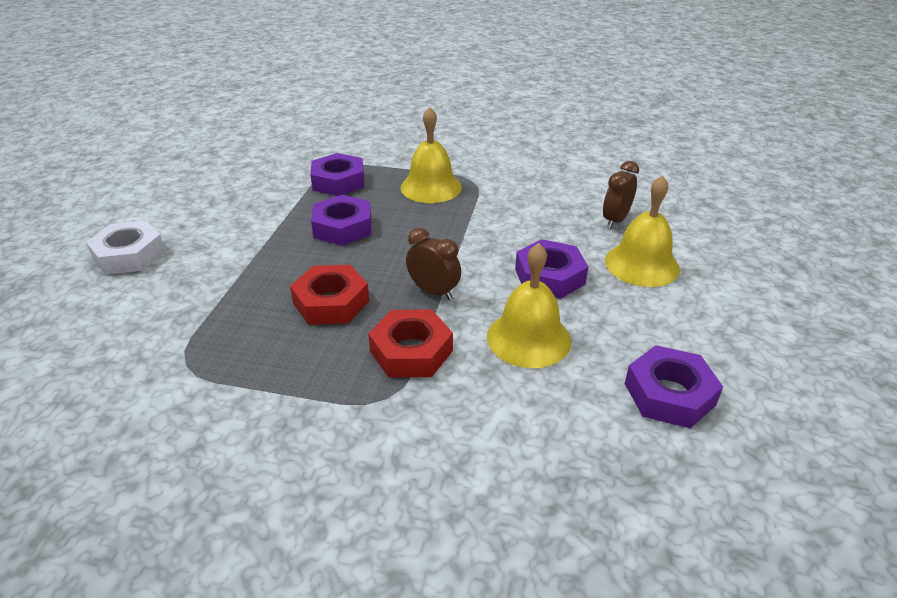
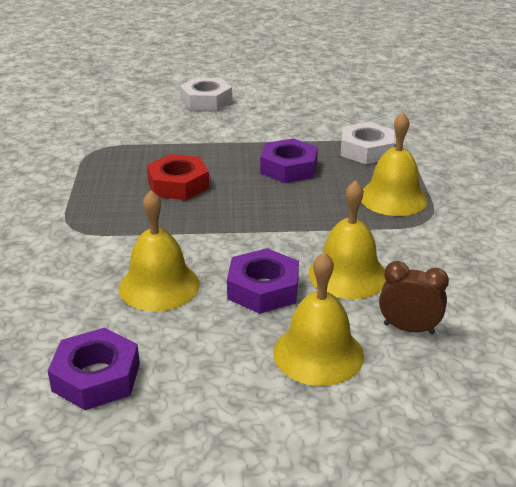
camera: 75 degrees right, 5 degrees down
(338, 181) = (366, 150): purple nut -> white nut
(411, 351) = (127, 229): red nut -> none
(433, 292) = (210, 227): brown clock -> none
(539, 231) = (348, 274): none -> yellow bell

